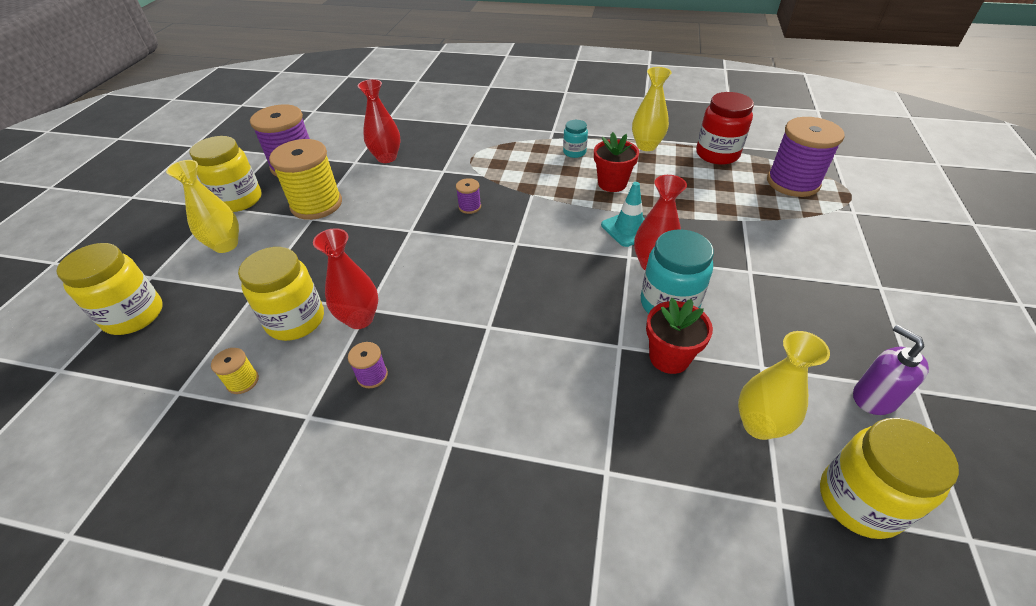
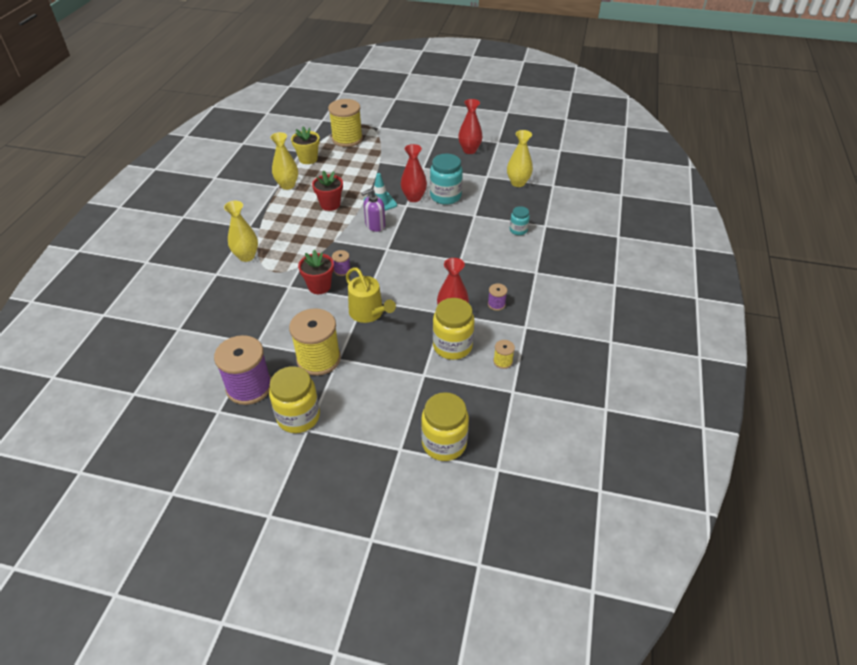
camera: 90 degrees left, 0 degrees up
(226, 245) = (365, 408): yellow vase -> yellow vase (246, 256)
(383, 236) = (369, 313): none -> yellow watering can
(386, 158) = (256, 322): red vase -> red vase (469, 150)
(574, 152) = (284, 218): turquoise jar -> turquoise jar (518, 230)
(669, 357) = (481, 201): red flower pot -> red flower pot (319, 286)
(717, 154) = (308, 159): red jar -> yellow flower pot
(793, 182) = (347, 139): purple spool -> yellow spool
(859, 500) = (548, 167): yellow jar -> none
(874, 397) = (502, 152): purple soap dispenser -> purple soap dispenser (375, 225)

